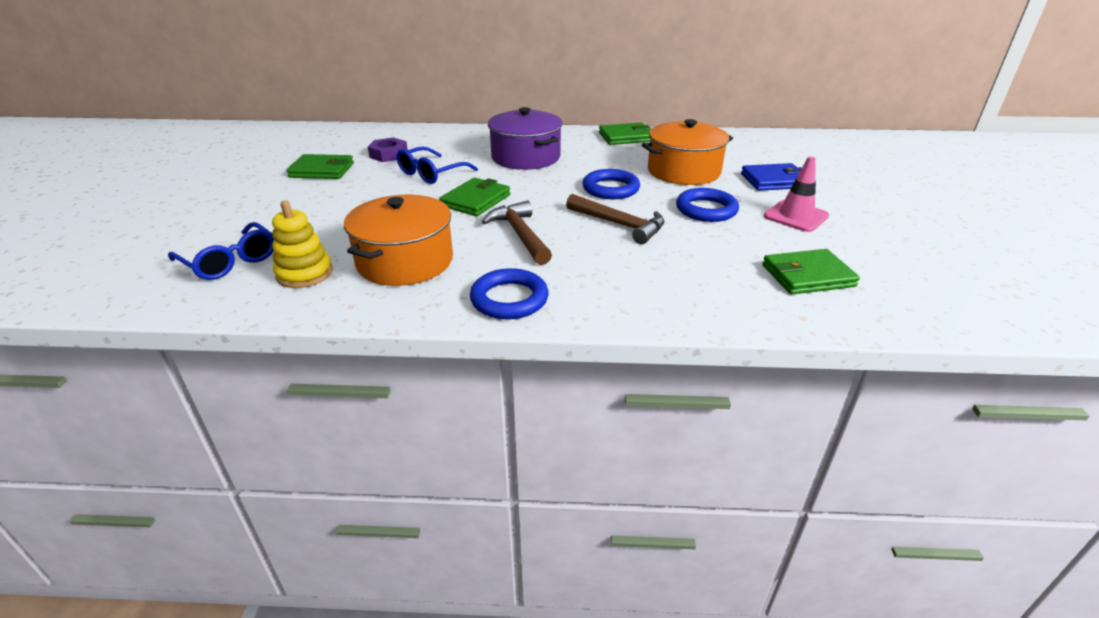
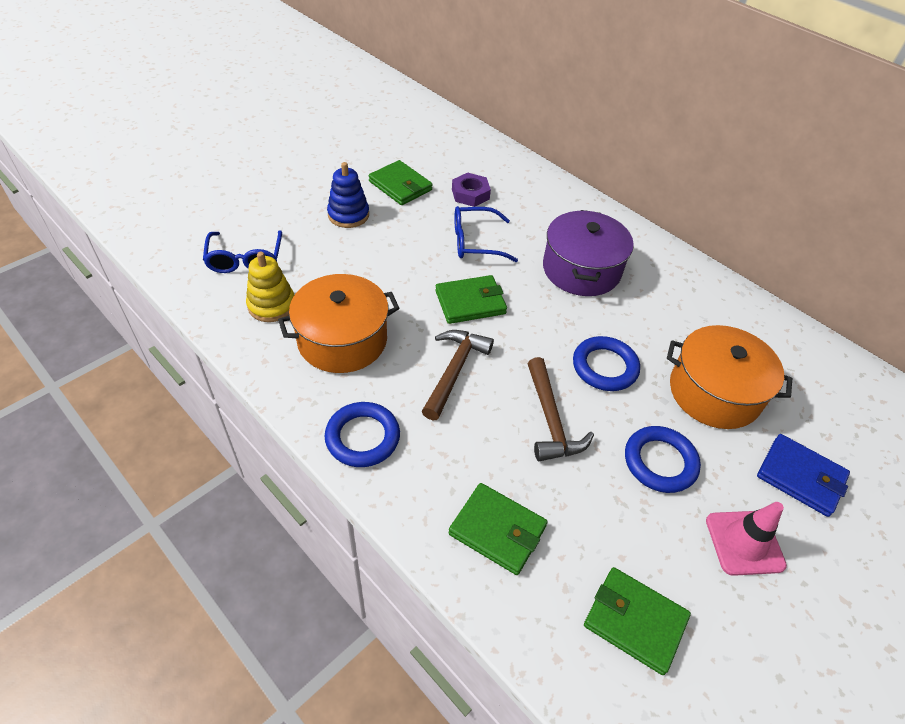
camera: 40 degrees right, 15 degrees up
(298, 200) = (348, 215): none -> blue stacking toy
(625, 137) = (722, 300): green wallet -> green wallet (497, 530)

